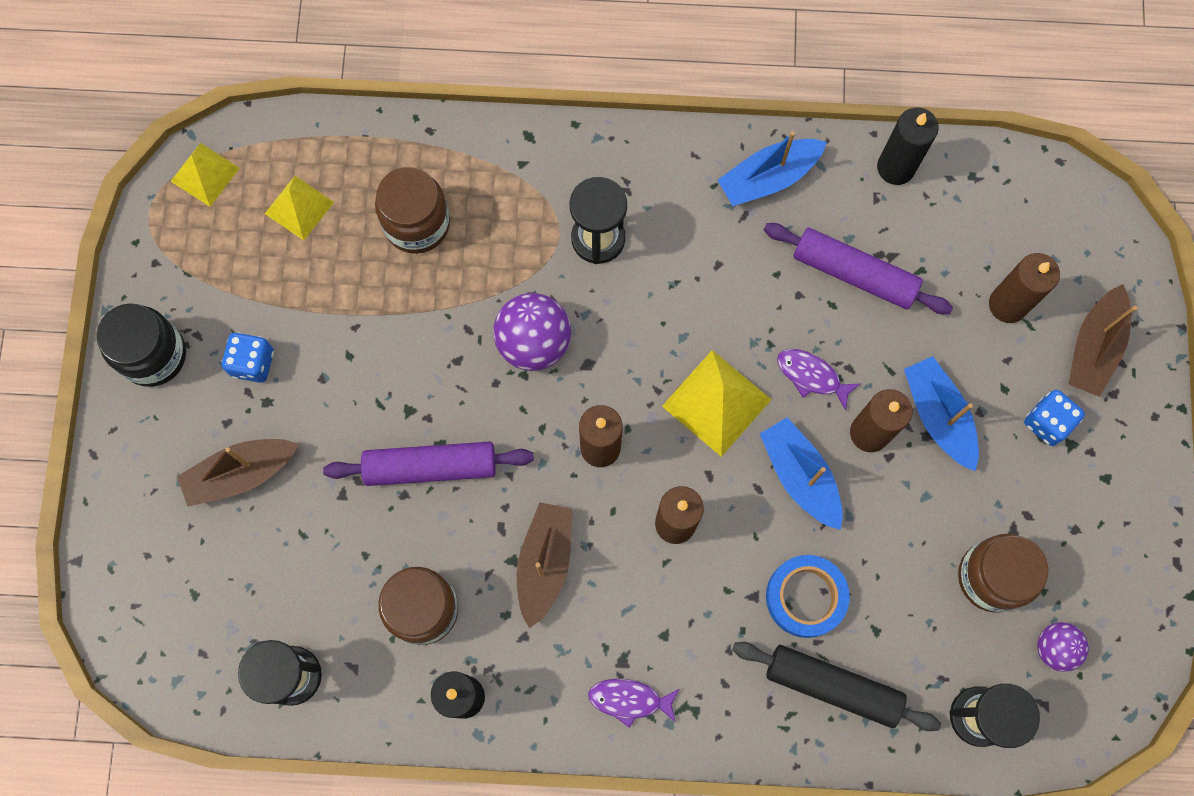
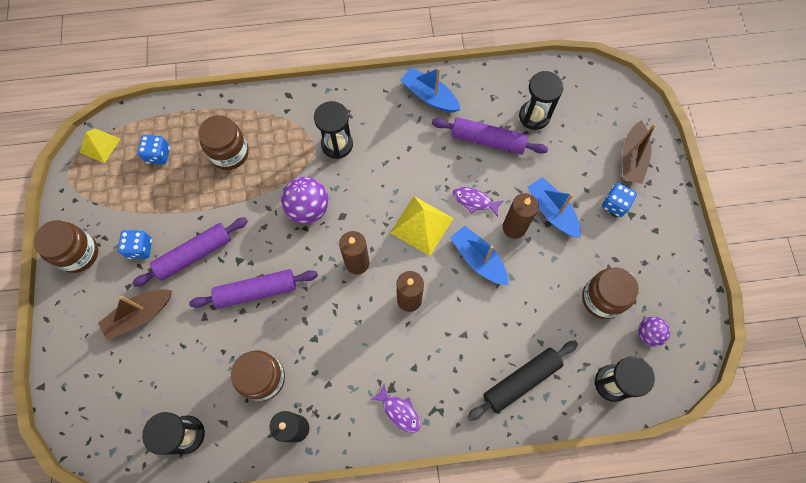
camera: 10 degrees left, 5 degrees down
(153, 355) = (78, 253): black jar -> brown jar
(299, 207) = (158, 155): yellow pyramid -> blue dice
(338, 388) = (194, 254): none -> purple rolling pin
(544, 563) = (334, 337): brown boat -> none
(629, 700) = (399, 411): purple fish -> purple fish turned 135 degrees counterclockwise
(768, 178) = (429, 96): blue boat -> blue boat turned 75 degrees clockwise
(805, 597) = (495, 330): blue tape -> none
(832, 687) = (521, 381): black rolling pin -> black rolling pin turned 45 degrees counterclockwise
(896, 167) = (500, 79): black candle -> none
(942, 243) = (534, 116): none -> black hourglass
(1007, 304) = (578, 143): brown candle -> none

